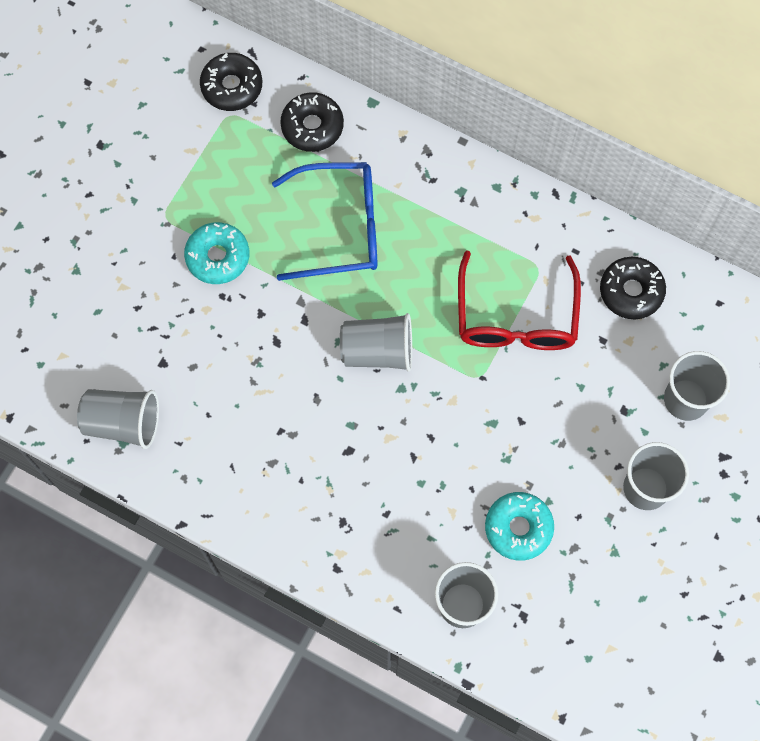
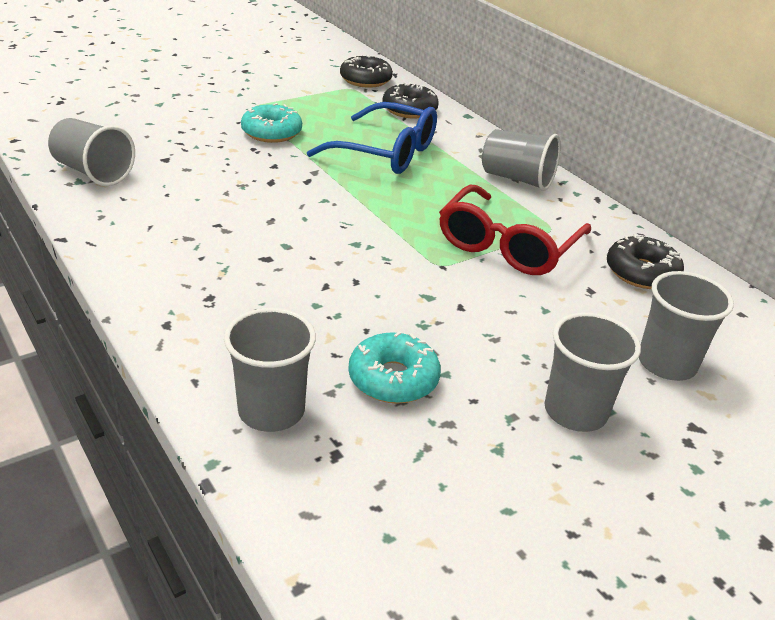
camera: 25 degrees right, 35 degrees down
(378, 351) = (355, 217): grey cup -> grey cup (517, 179)

